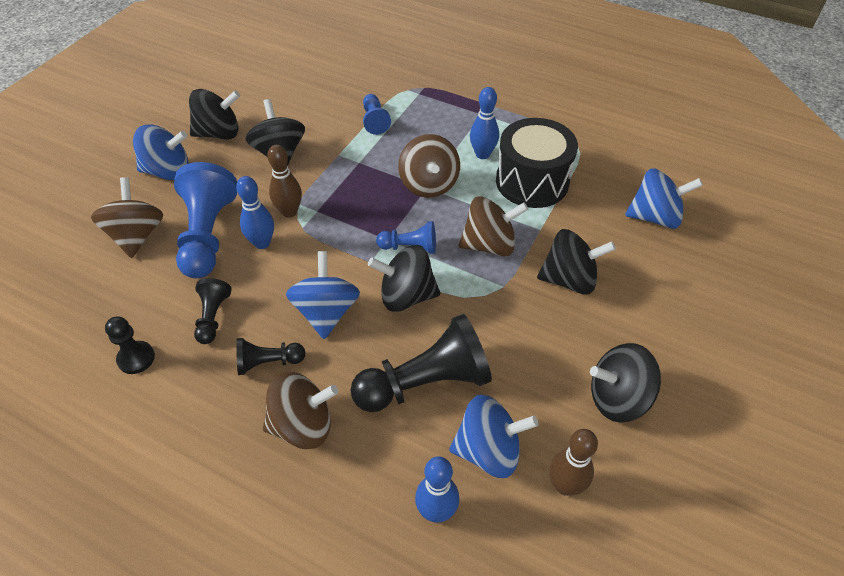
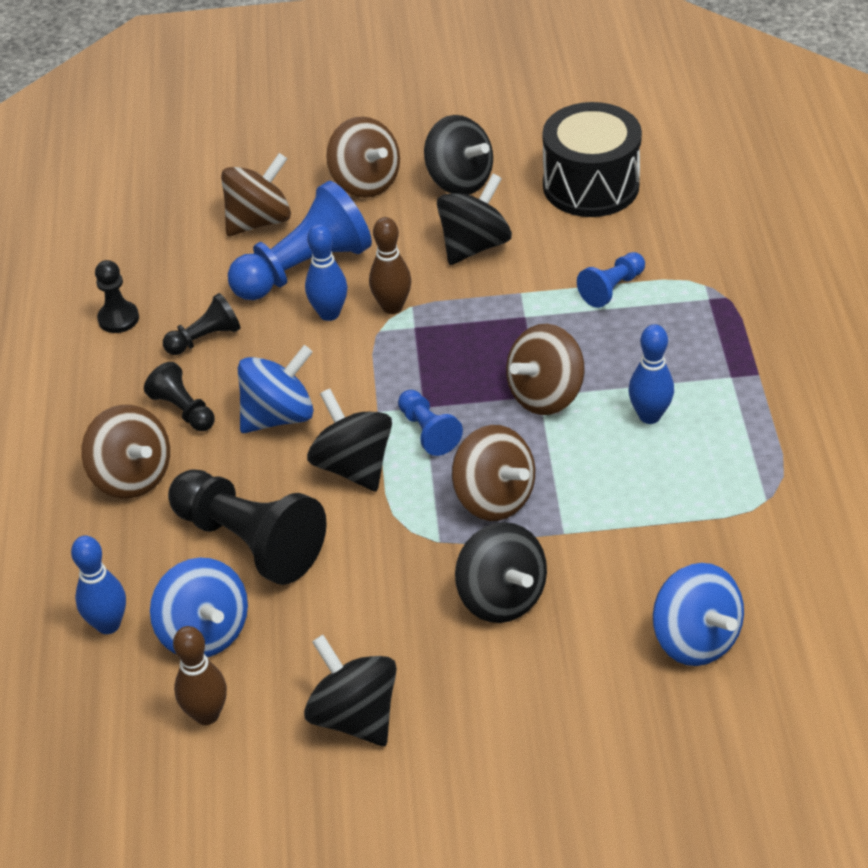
camera: 60 degrees right, 5 degrees down
(168, 171) = (365, 182): blue spinning top -> brown spinning top
(532, 181) = (644, 486): black drum -> black drum (591, 185)

